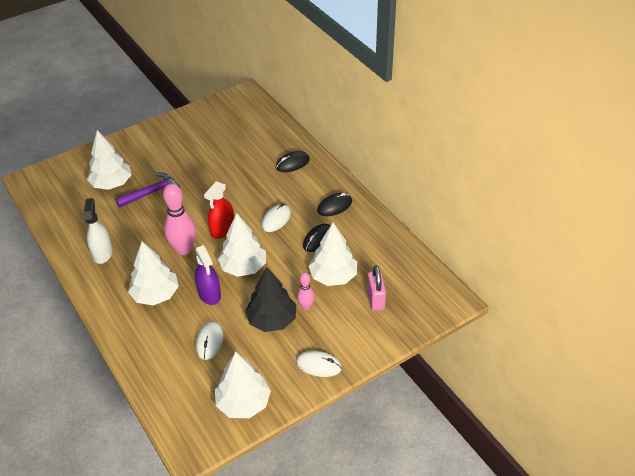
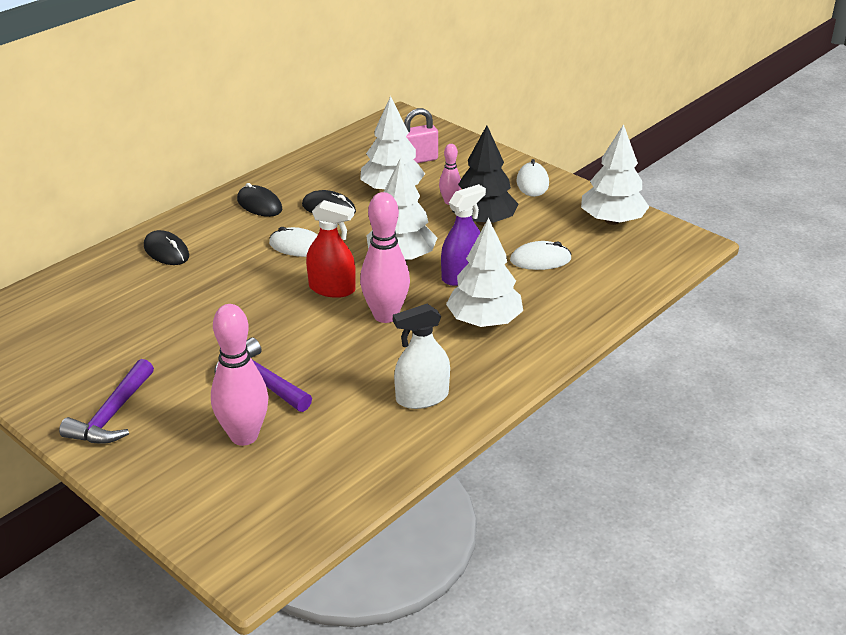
camera: 105 degrees left, 10 degrees down
(112, 184) = (244, 436): white tree -> pink bowling pin
(153, 142) = (112, 415): none -> purple hammer

